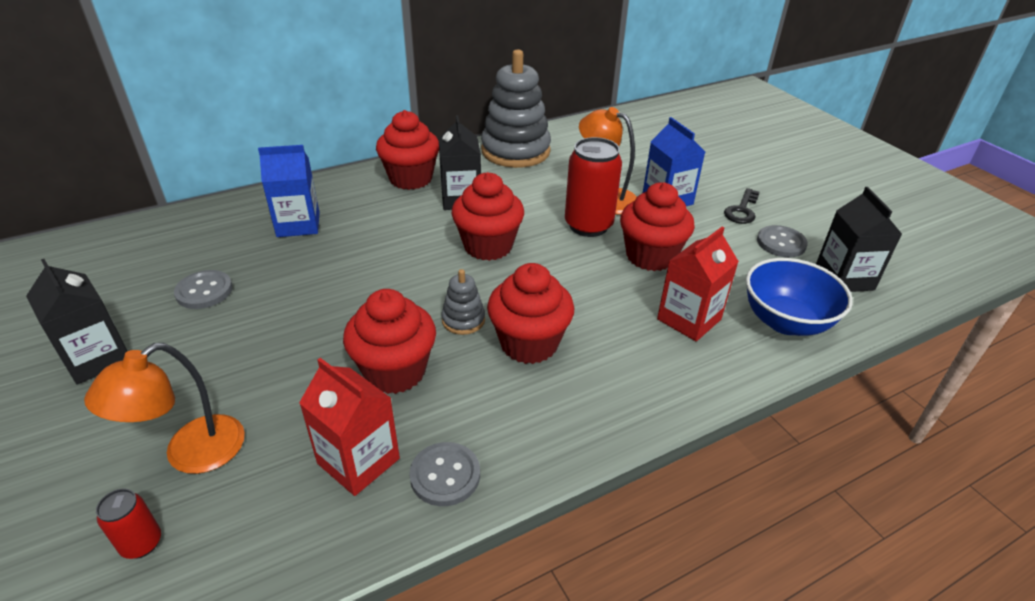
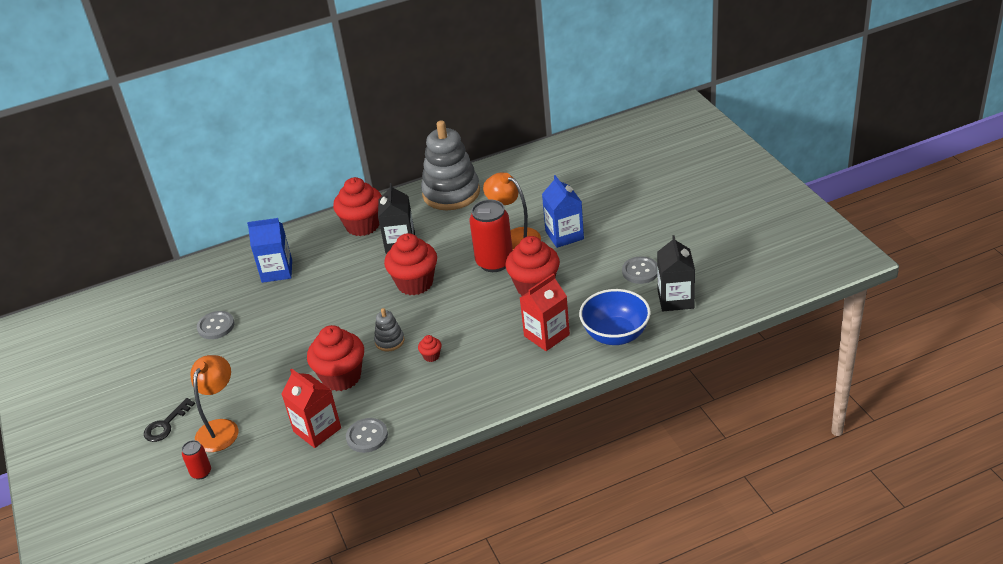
camera: 10 degrees right, 0 degrees up
(97, 358) = (156, 374): black carton -> none
(191, 454) = (221, 428): orange lamp -> orange lamp turned 150 degrees clockwise
(529, 343) = (431, 356): red cupcake -> red cupcake, size x0.42
(742, 210) = (621, 243): black key -> black key (165, 425)

